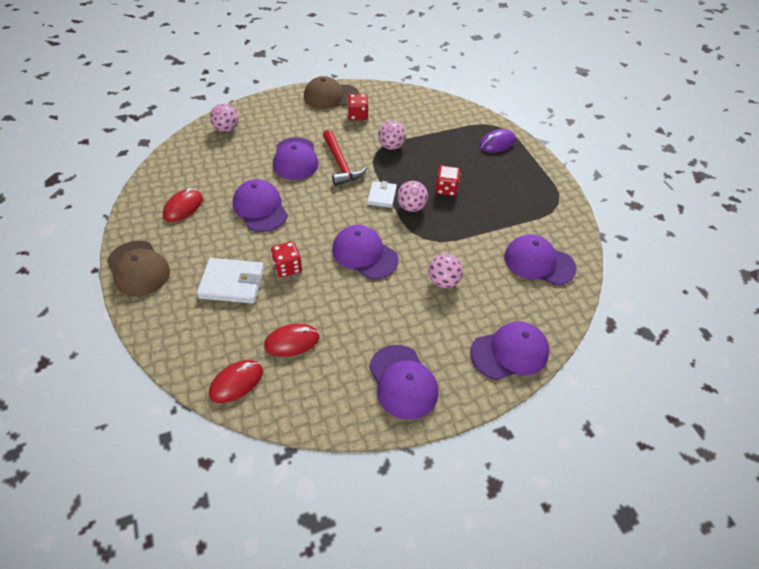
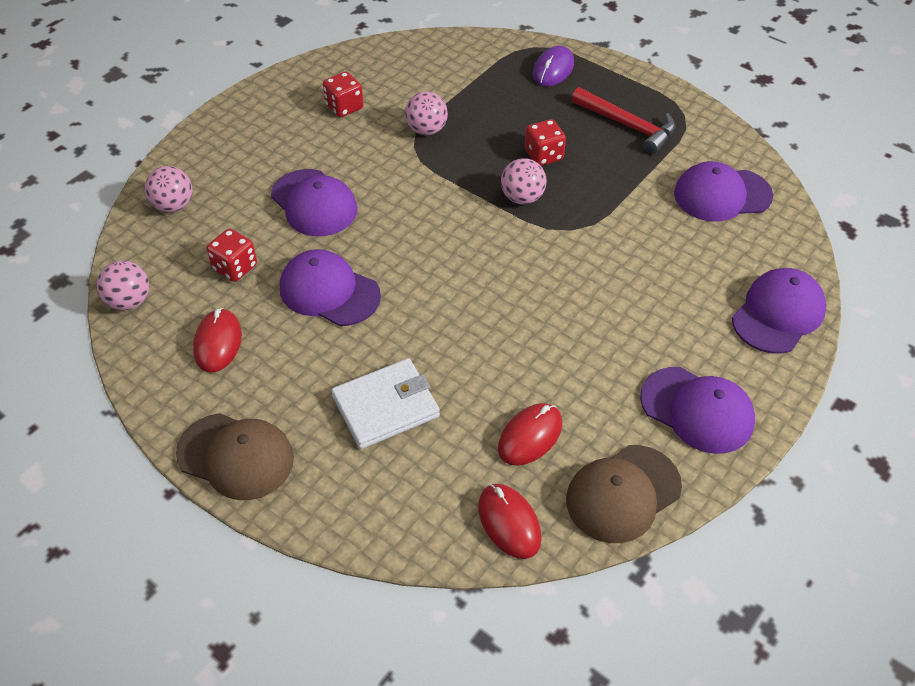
camera: 30 degrees left, 0 degrees up
(236, 382) = (509, 522): red mouse -> red mouse turned 45 degrees counterclockwise
(287, 267) = (439, 349): red dice -> red dice (235, 267)
(331, 96) = (282, 95): brown cap -> brown cap (623, 493)
(340, 164) = (382, 183): red hammer -> red hammer (627, 125)
(364, 254) = (519, 284): purple cap -> none
(382, 196) = (473, 200): white wallet -> none
(443, 281) = (639, 270): pink ball -> pink ball (129, 301)

